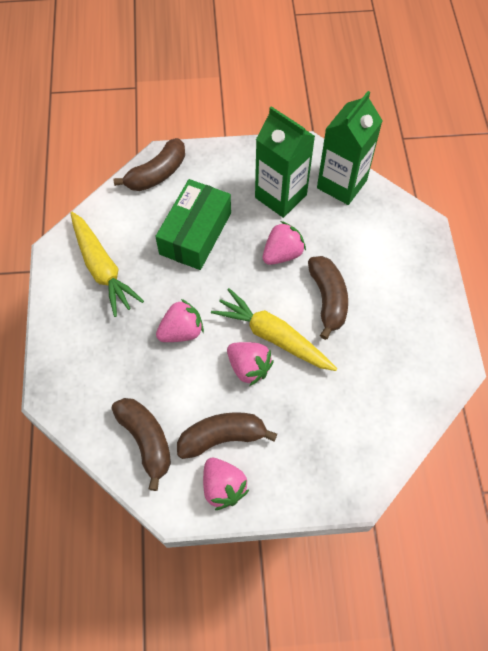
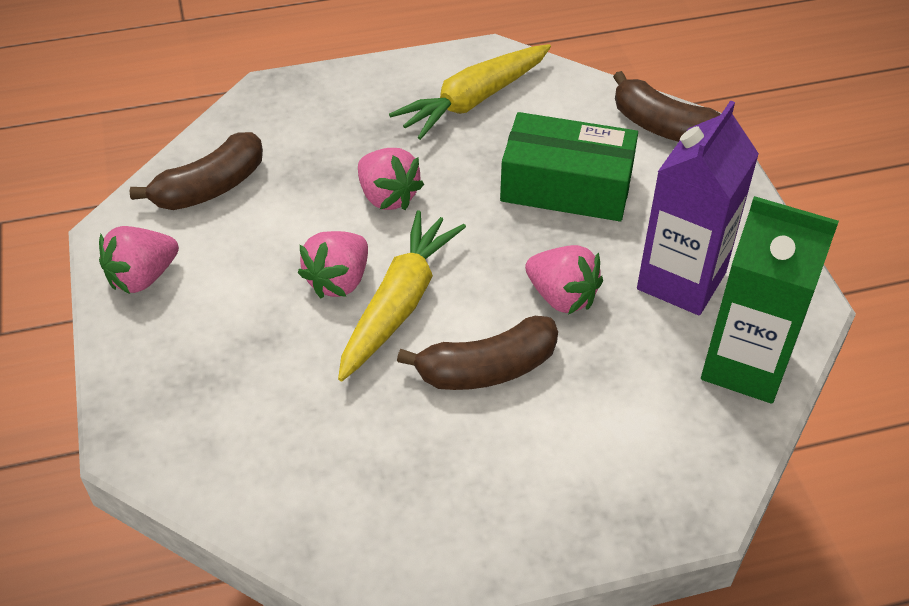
camera: 80 degrees right, 15 degrees down
(222, 437) = (220, 266): brown banana -> none
(280, 196) = (681, 281): green carton -> purple carton

